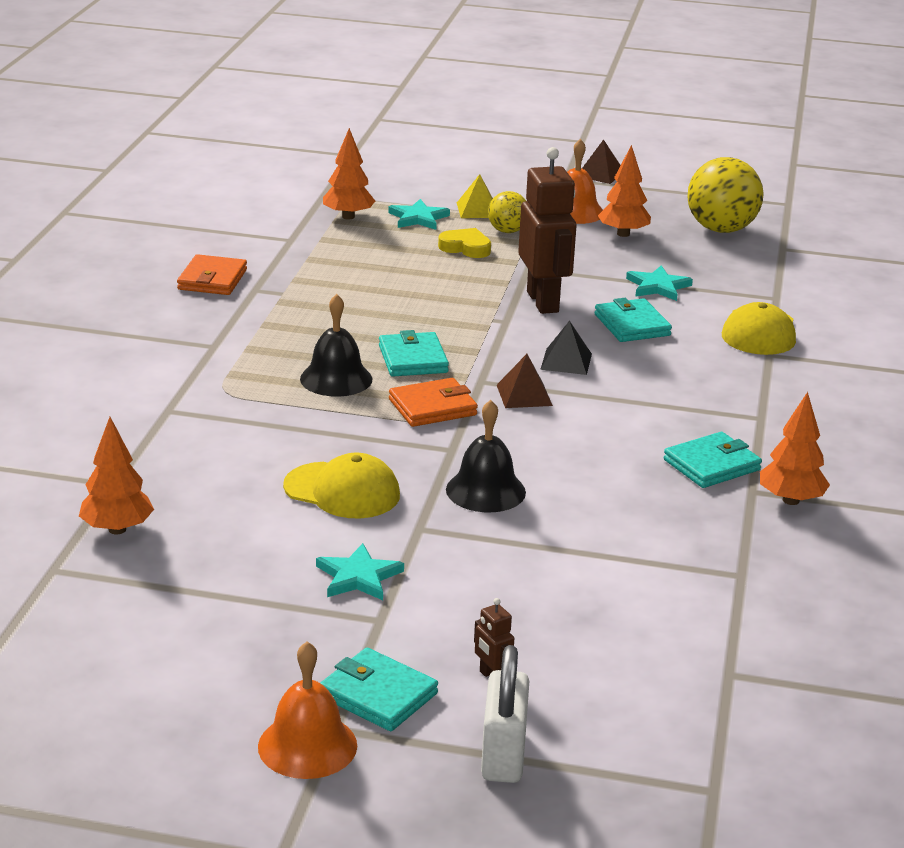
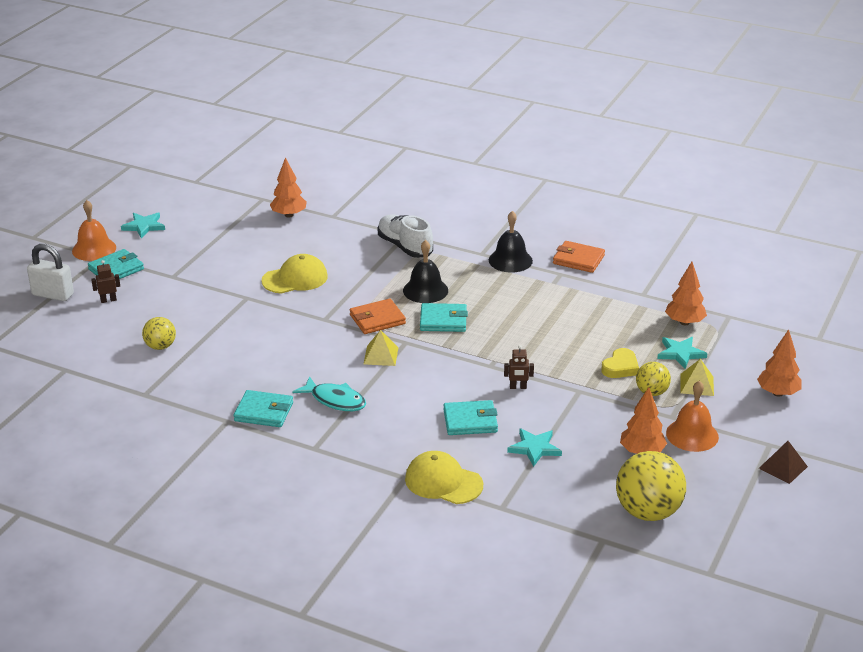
camera: 105 degrees right, 5 degrees up
(209, 407) = (405, 247): none -> white shoe
(342, 491) = (295, 279): yellow cap -> yellow cap turned 150 degrees counterclockwise
(358, 577) = (212, 275): turquoise star -> turquoise star (144, 226)
(432, 407) = (377, 319): orange wallet -> orange wallet turned 75 degrees clockwise
(485, 490) = (274, 324): black bell -> black bell (510, 260)
(524, 395) = (381, 355): brown pyramid -> yellow pyramid
(543, 302) = (518, 387): brown robot -> brown robot, size x0.42
(566, 361) = (422, 380): black pyramid -> none
(606, 586) = (160, 346): none -> yellow ball
(649, 416) = (335, 400): none -> turquoise fish
(712, 465) = (264, 412): turquoise wallet -> turquoise wallet turned 60 degrees counterclockwise
(790, 500) = (208, 433): orange tree -> orange tree (777, 393)

